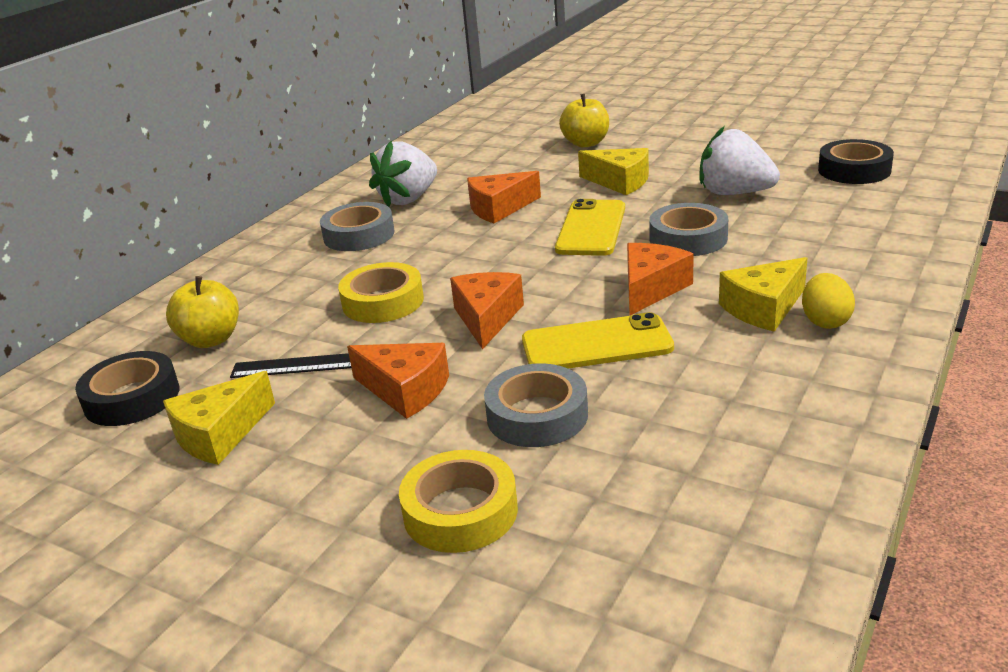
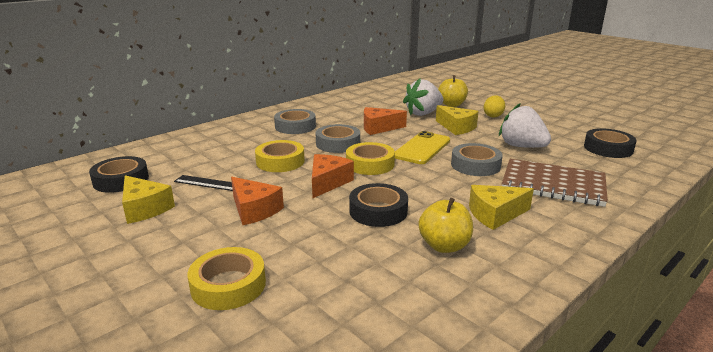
camera: 15 degrees right, 5 degrees down
(211, 340) = (181, 161): yellow apple -> yellow apple (444, 246)
(220, 434) = (144, 208): yellow cheese -> yellow cheese turned 105 degrees counterclockwise
(408, 199) = (334, 114): white strawberry -> white strawberry (423, 113)
(530, 273) = (370, 164): none -> yellow tape
(537, 415) = (314, 242): grey tape -> grey tape (338, 144)
(596, 344) = (378, 211): yellow phone -> black tape
(651, 289) = (433, 188): orange cheese -> none
(813, 244) = (553, 185): none -> brown notebook
(825, 321) = (530, 231): yellow egg -> yellow egg (493, 116)

